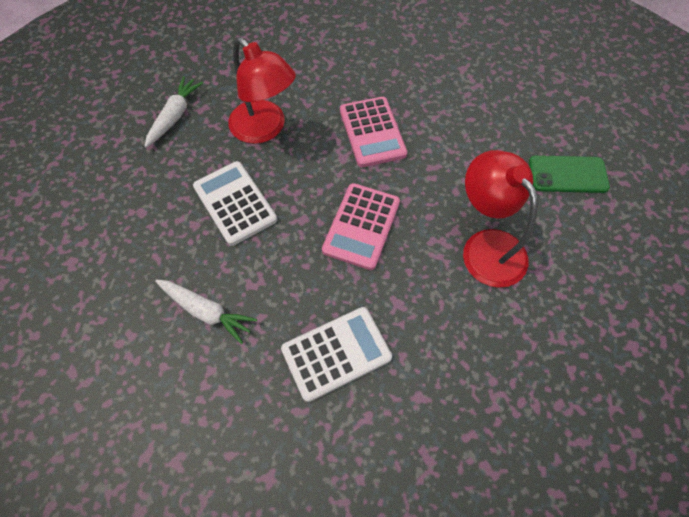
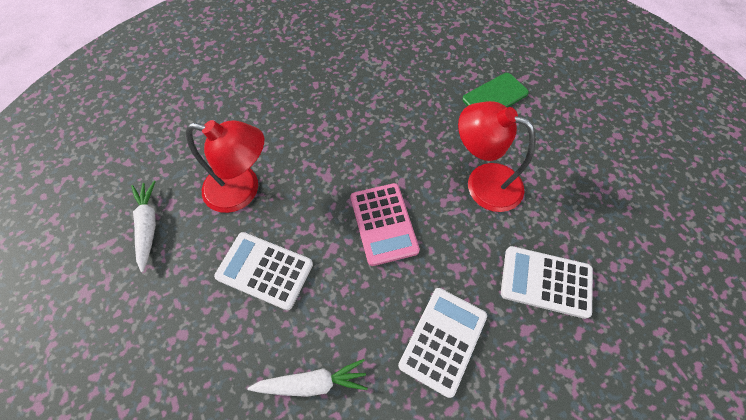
camera: 35 degrees left, 0 degrees up
(372, 132) = (334, 142): pink calculator -> none
(474, 371) = (545, 282): none -> white calculator

